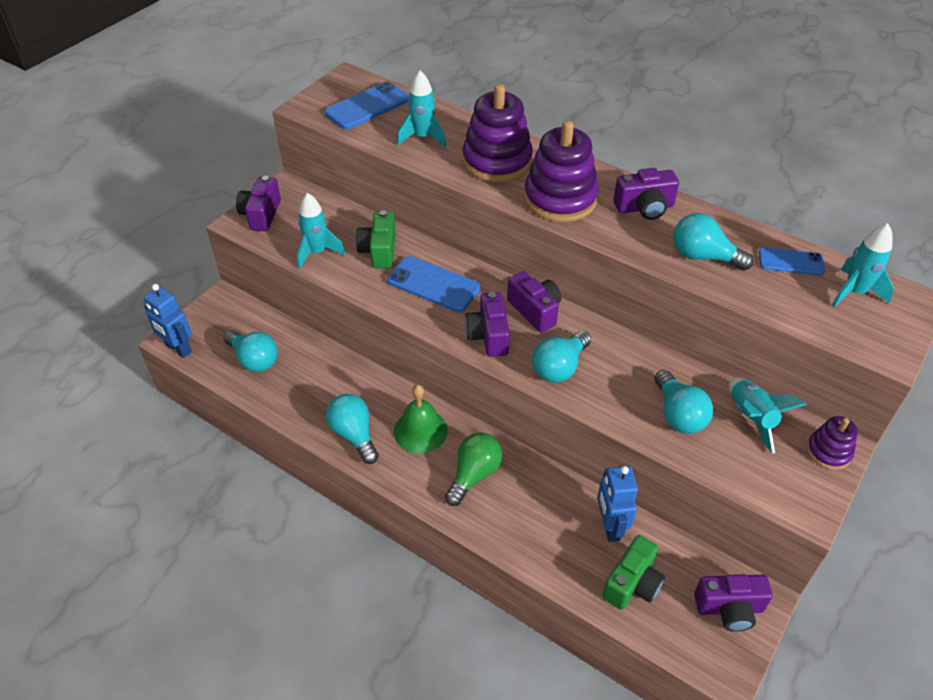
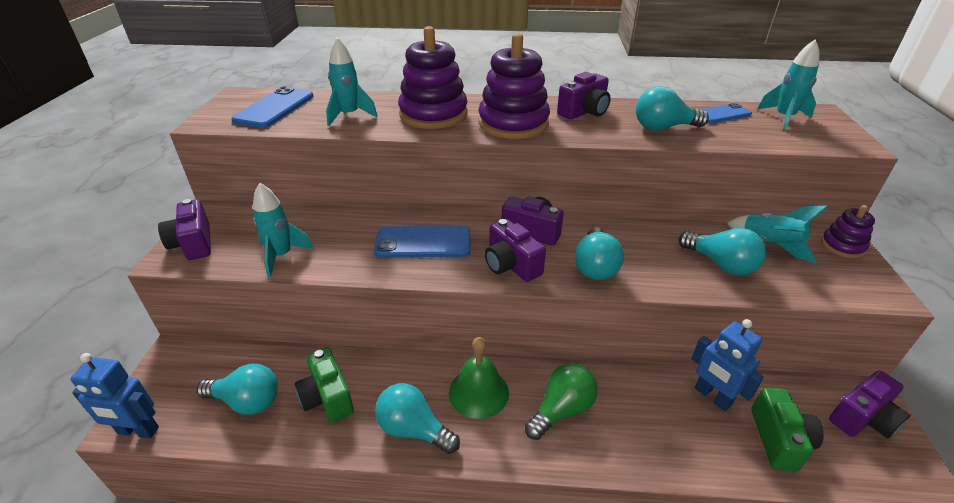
camera: 30 degrees left, 10 degrees down
(379, 251) = (347, 234): green camera -> green camera (327, 397)
(474, 474) = (561, 410): green light bulb -> green light bulb turned 45 degrees clockwise

